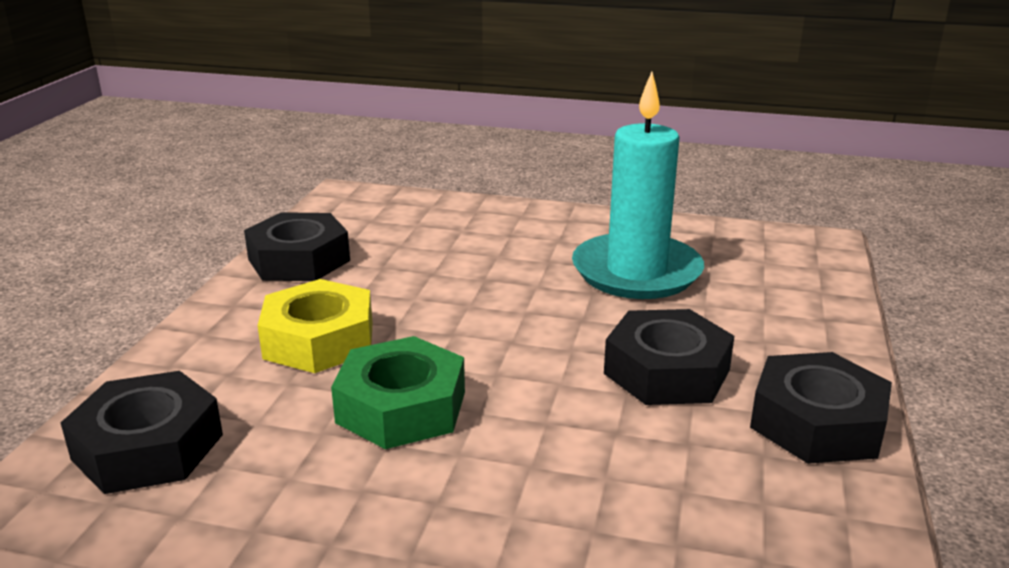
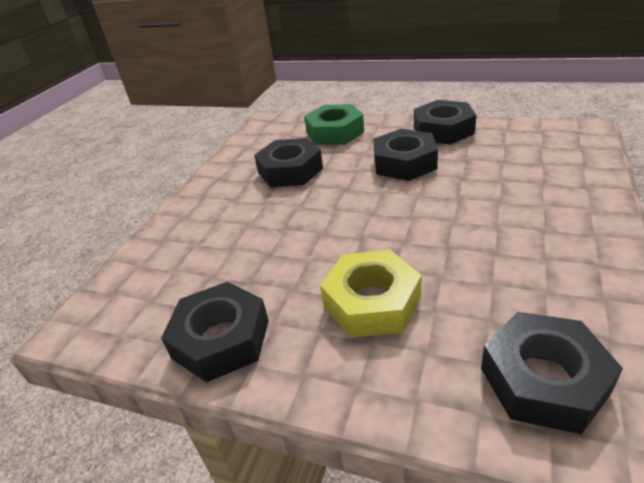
camera: 80 degrees left, 10 degrees up
(401, 407) = (457, 250): green nut -> green nut (335, 132)
(636, 272) = (290, 170): turquoise candle -> black nut

